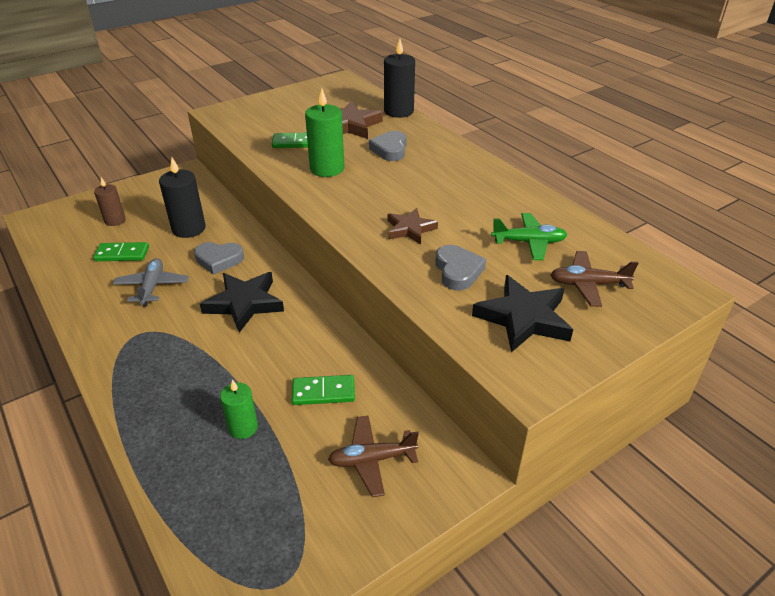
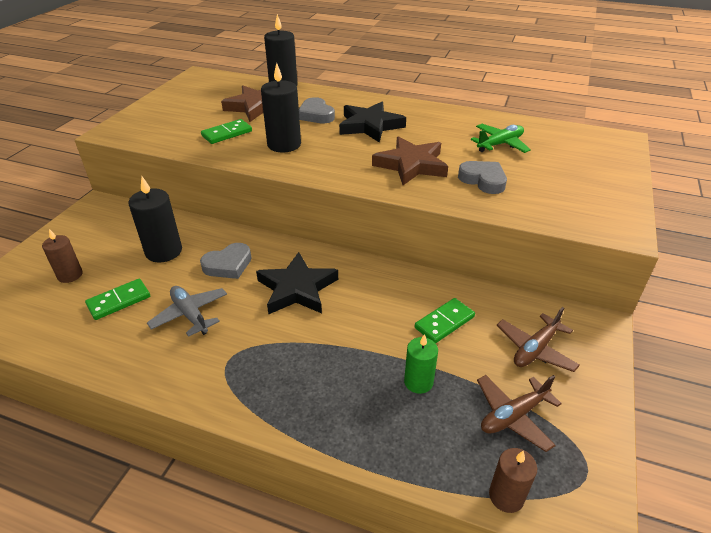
camera: 35 degrees left, 0 degrees up
(197, 554) = (506, 496): none -> brown candle
(327, 169) = (284, 144): green candle -> black candle
(410, 229) = (411, 165): brown star -> brown star, size x1.59
(523, 318) = (563, 192): black star -> black star (370, 126)
(588, 284) = (569, 156): brown plane -> brown plane (513, 416)

